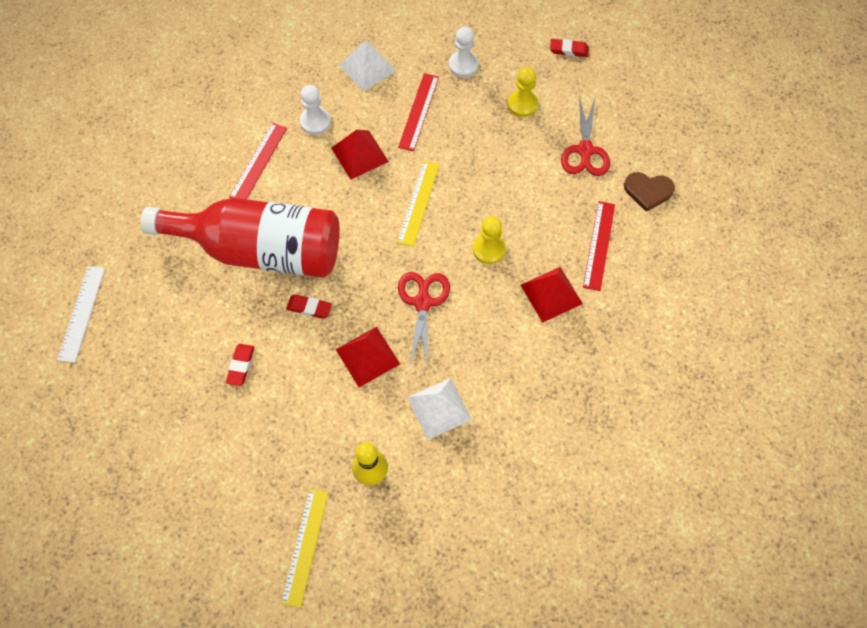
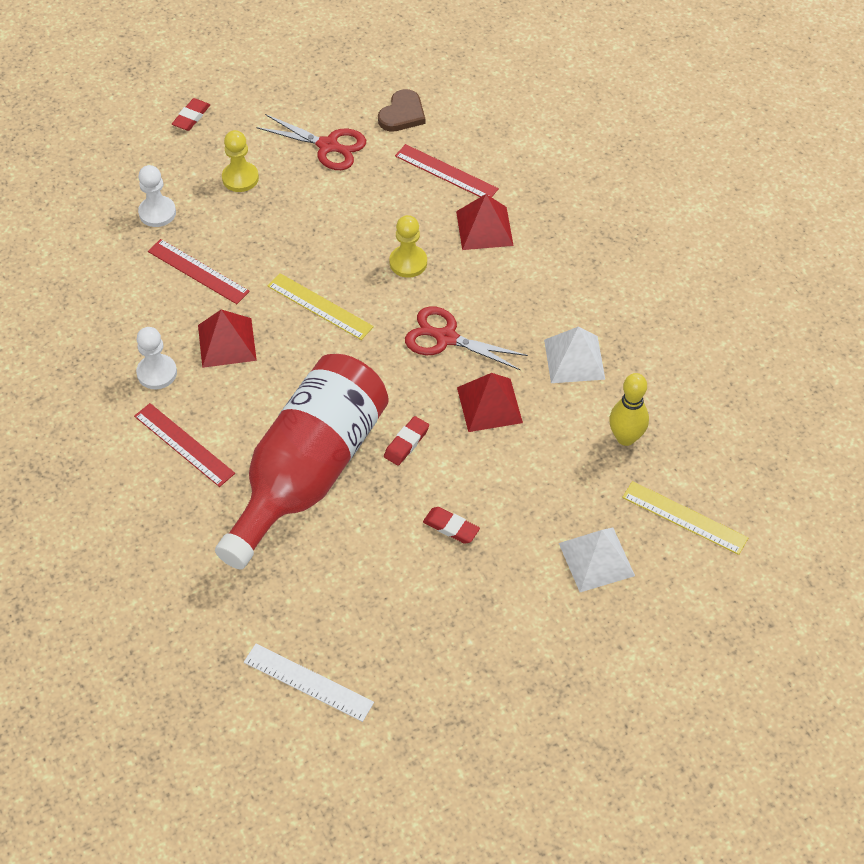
camera: 70 degrees left, 10 degrees down
(367, 68) = (107, 302): white pyramid -> white pyramid (596, 559)

